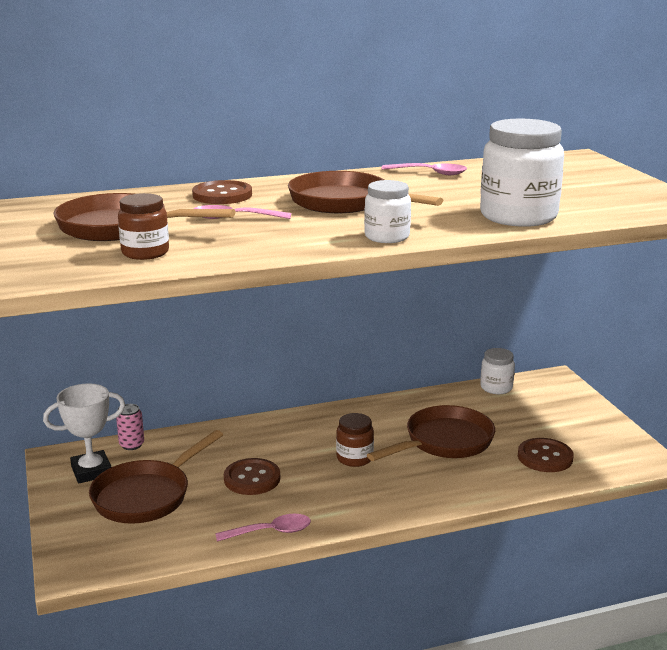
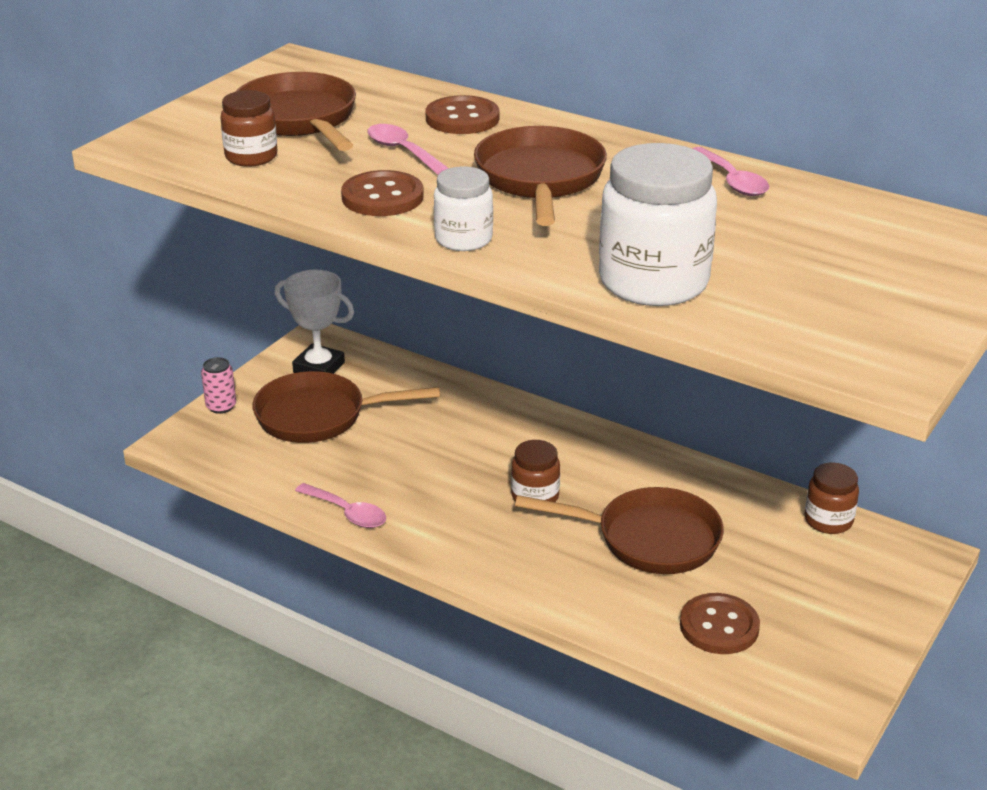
camera: 50 degrees right, 10 degrees up
(131, 445) = (385, 362): pink can -> pink can (221, 406)
(252, 479) = (417, 456): brown button -> brown button (382, 197)
(496, 388) = (828, 520): white jar -> brown jar

